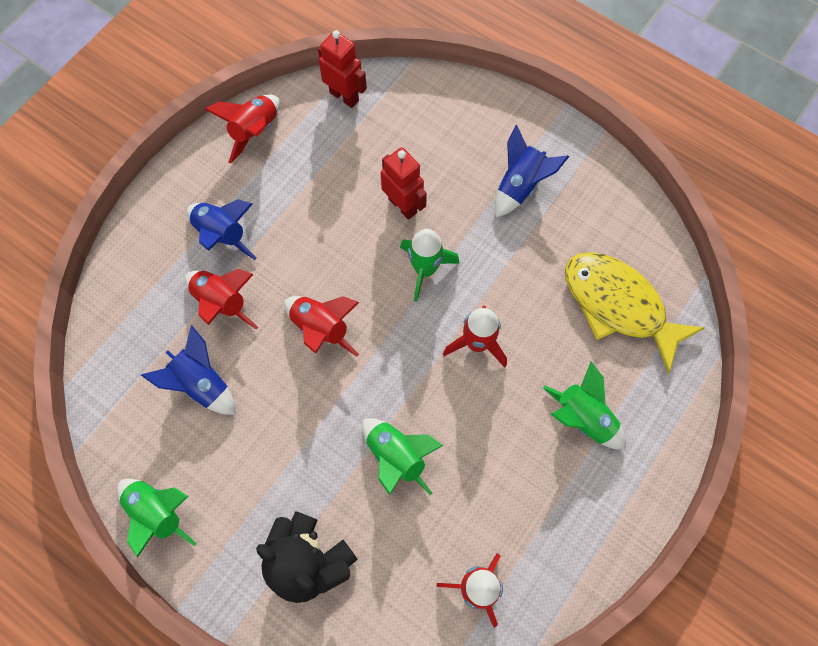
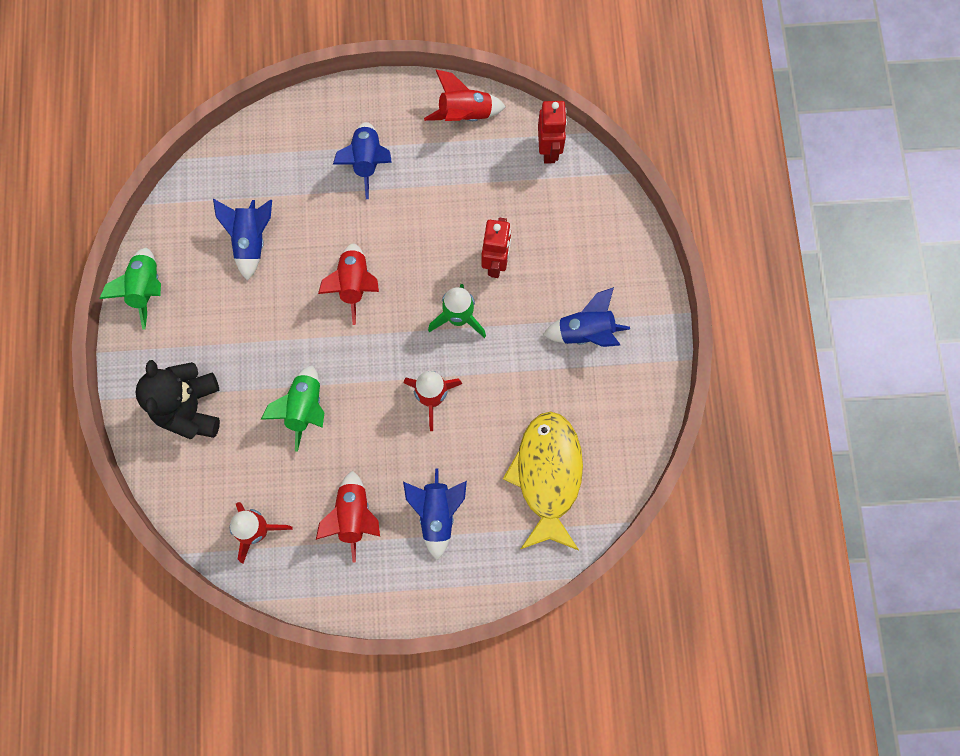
camera: 50 degrees right, 5 degrees up
(222, 302) = (318, 205): red rocket -> red rocket (353, 516)
(583, 418) = (437, 514): green rocket -> blue rocket

